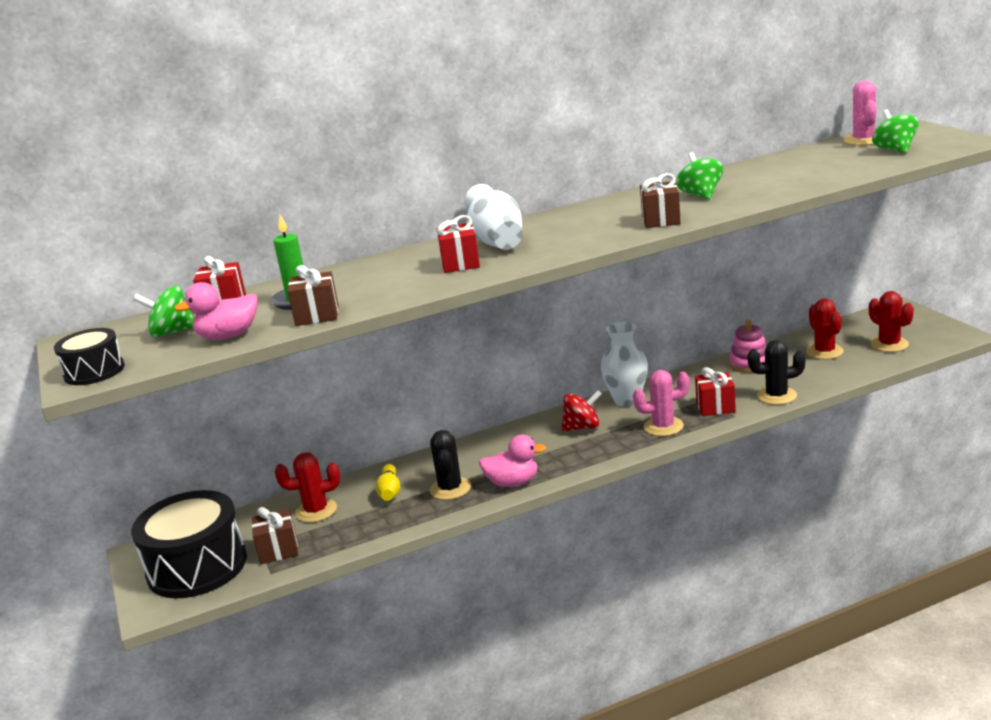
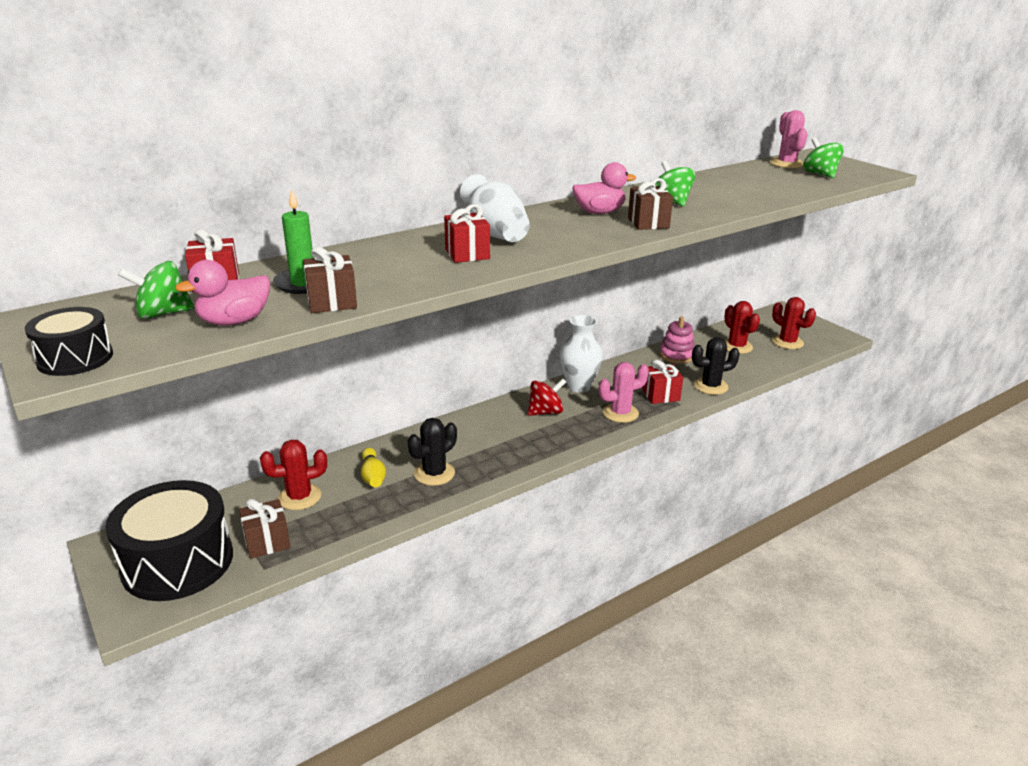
camera: 15 degrees left, 5 degrees up
(450, 489) = (434, 473): black cactus -> black cactus turned 60 degrees clockwise
(513, 482) = (495, 468): pink duck -> pink duck (599, 212)

